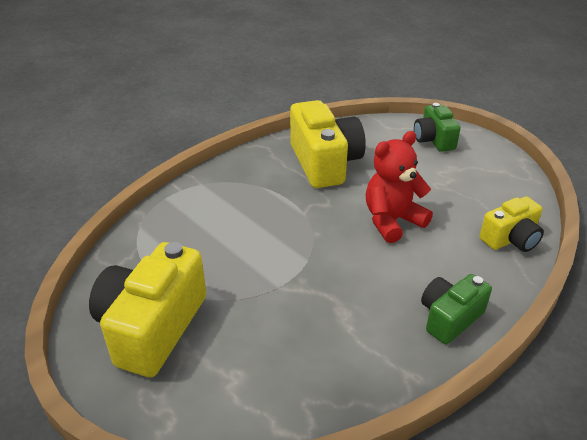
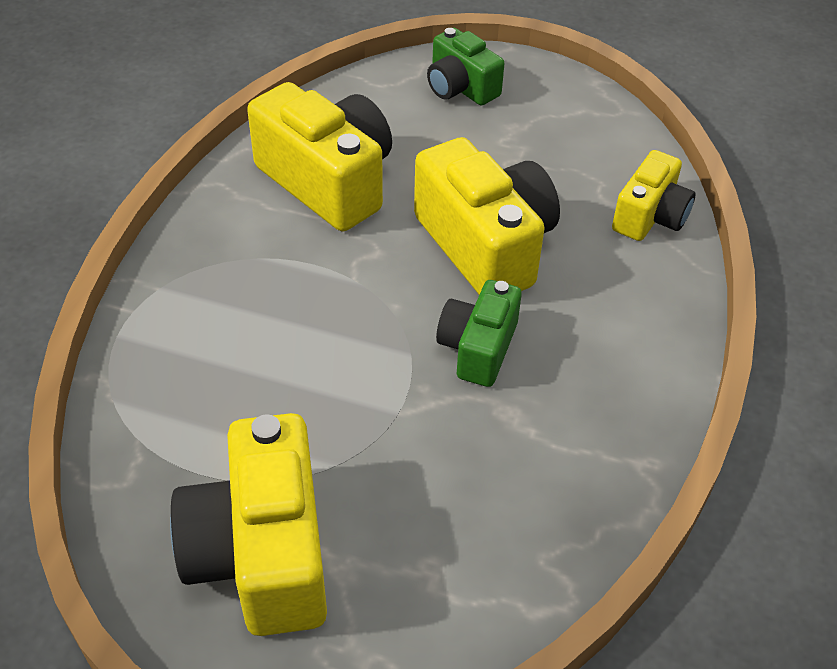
camera: 30 degrees left, 10 degrees up
(392, 221) = (485, 246): red teddy bear -> yellow camera
(449, 318) = (643, 363): green camera -> green camera (478, 348)

